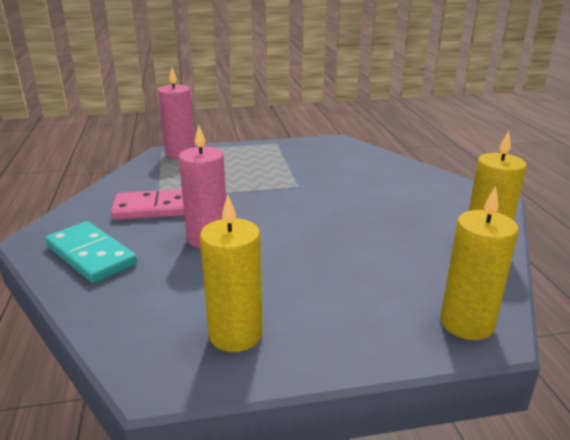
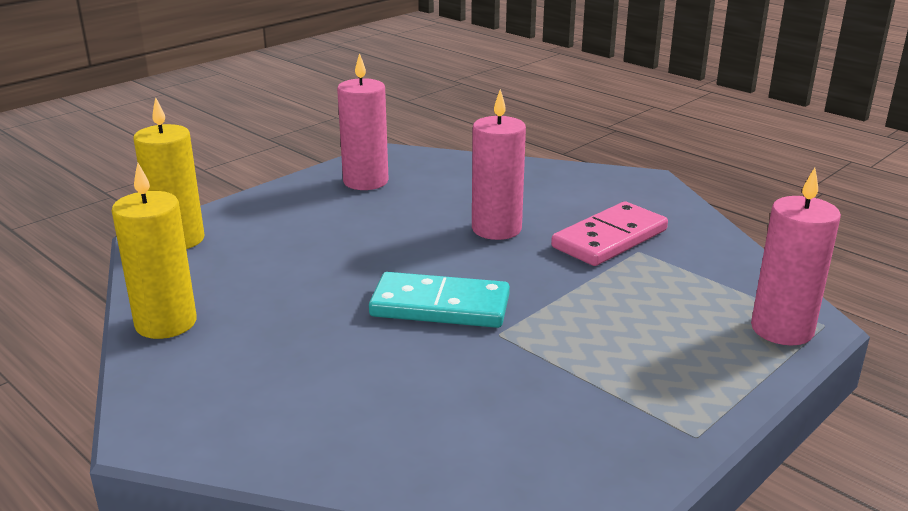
camera: 145 degrees right, 0 degrees up
(91, 255) = (570, 185): turquoise domino -> turquoise domino (440, 306)
(235, 334) = (365, 181): yellow candle -> pink candle

